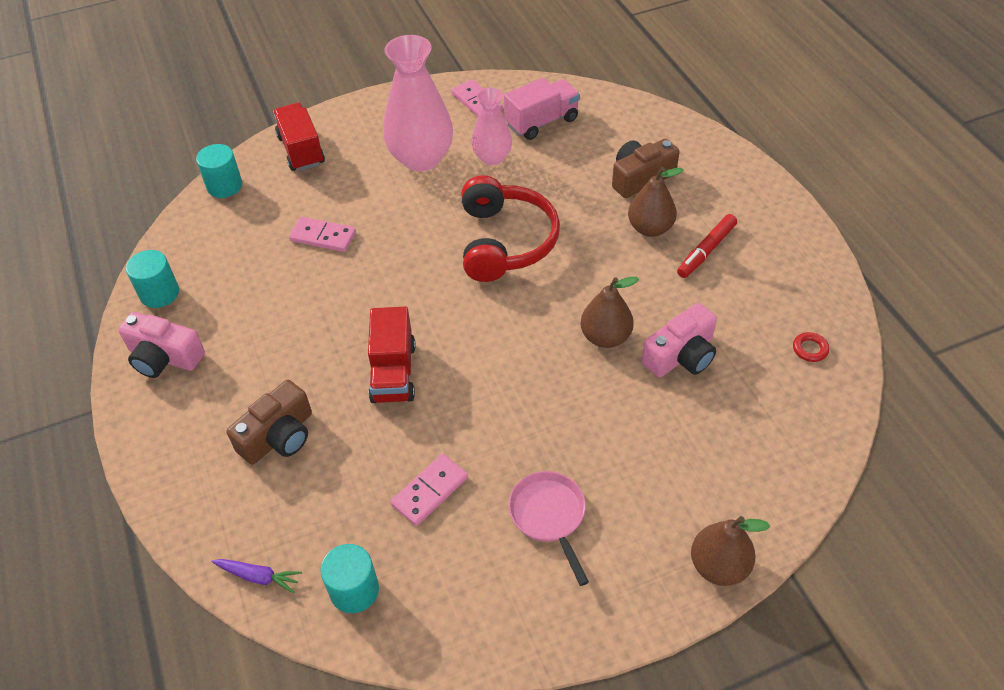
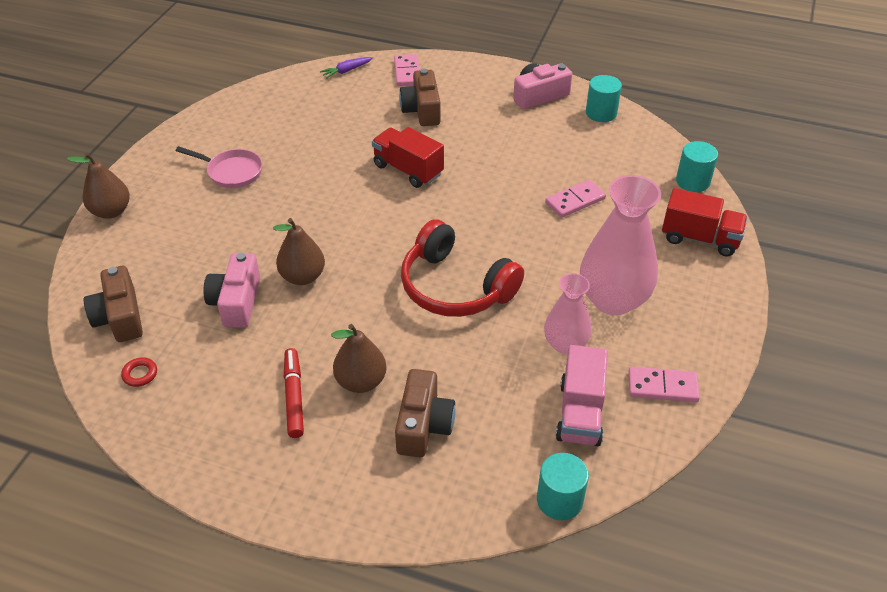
camera: 130 degrees right, 5 degrees down
(354, 590) = (296, 93): turquoise cylinder -> turquoise cylinder (559, 500)
(429, 491) = (310, 141): pink domino -> pink domino (407, 72)
(793, 417) = (120, 317): none -> brown camera

